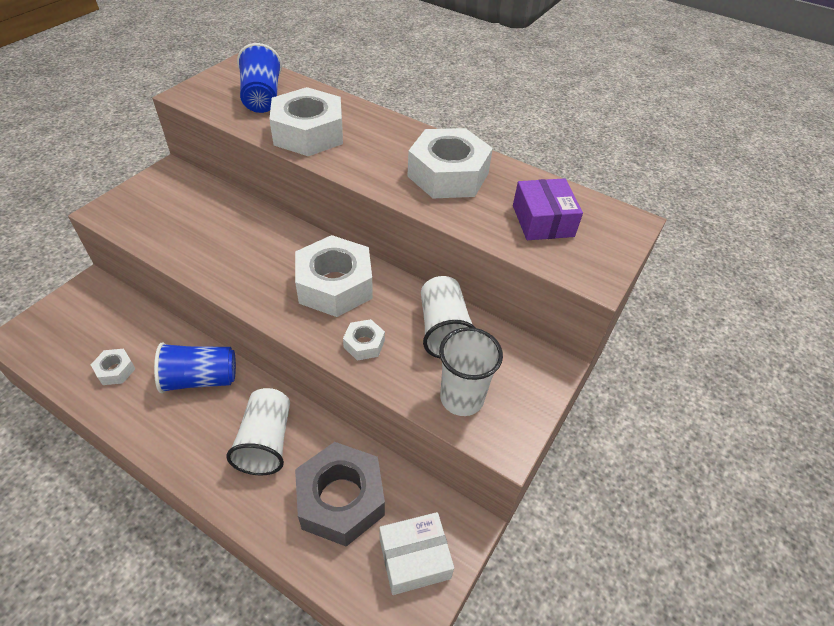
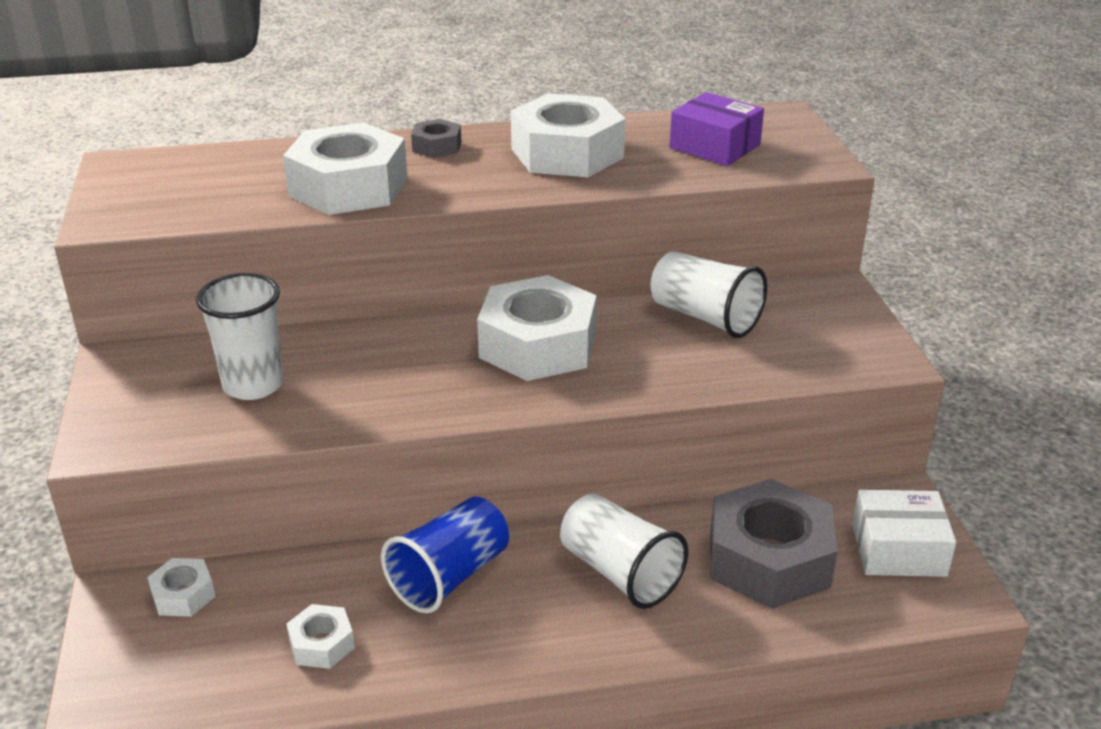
camera: 40 degrees left, 15 degrees down
(262, 97) = (218, 182): blue cup -> none
(364, 344) = (652, 371): white nut -> white nut (183, 595)
(389, 131) = (437, 147): none -> grey nut
(414, 558) = (898, 550): white box -> white box turned 60 degrees clockwise
(461, 398) = (805, 354): white cup -> white cup (253, 385)

